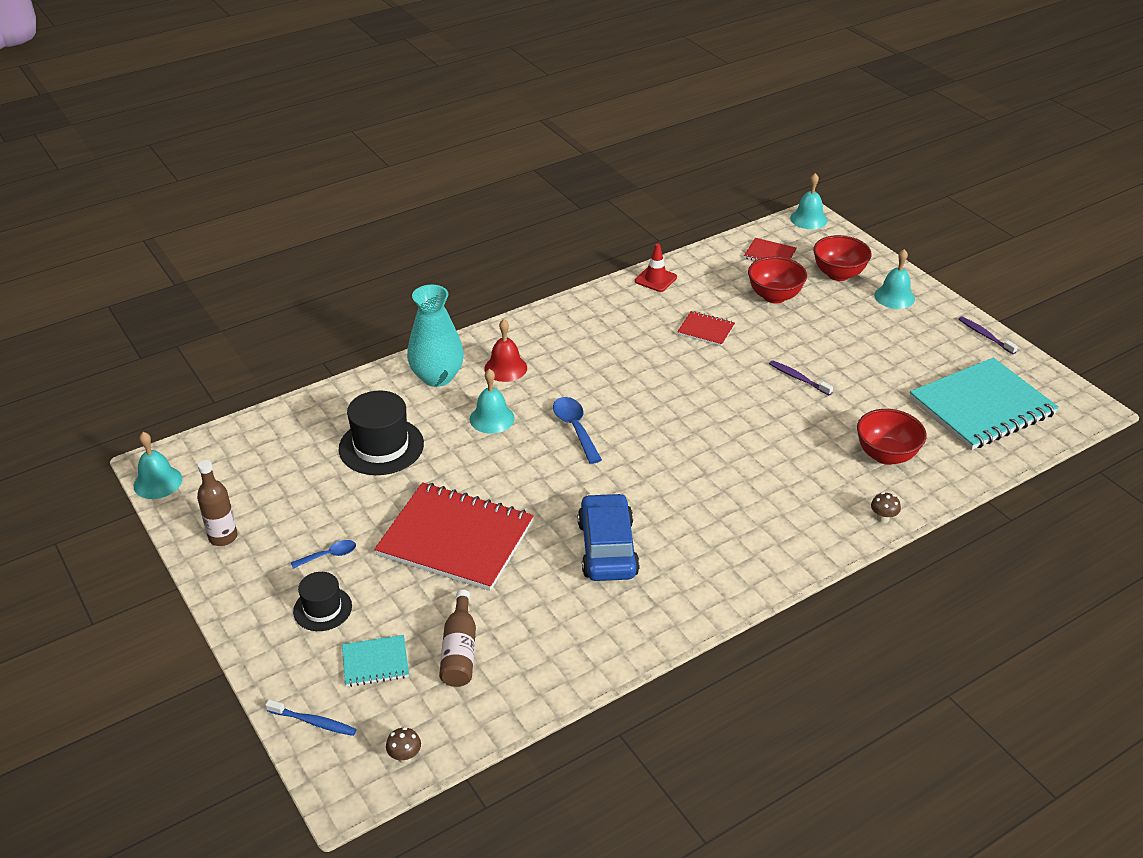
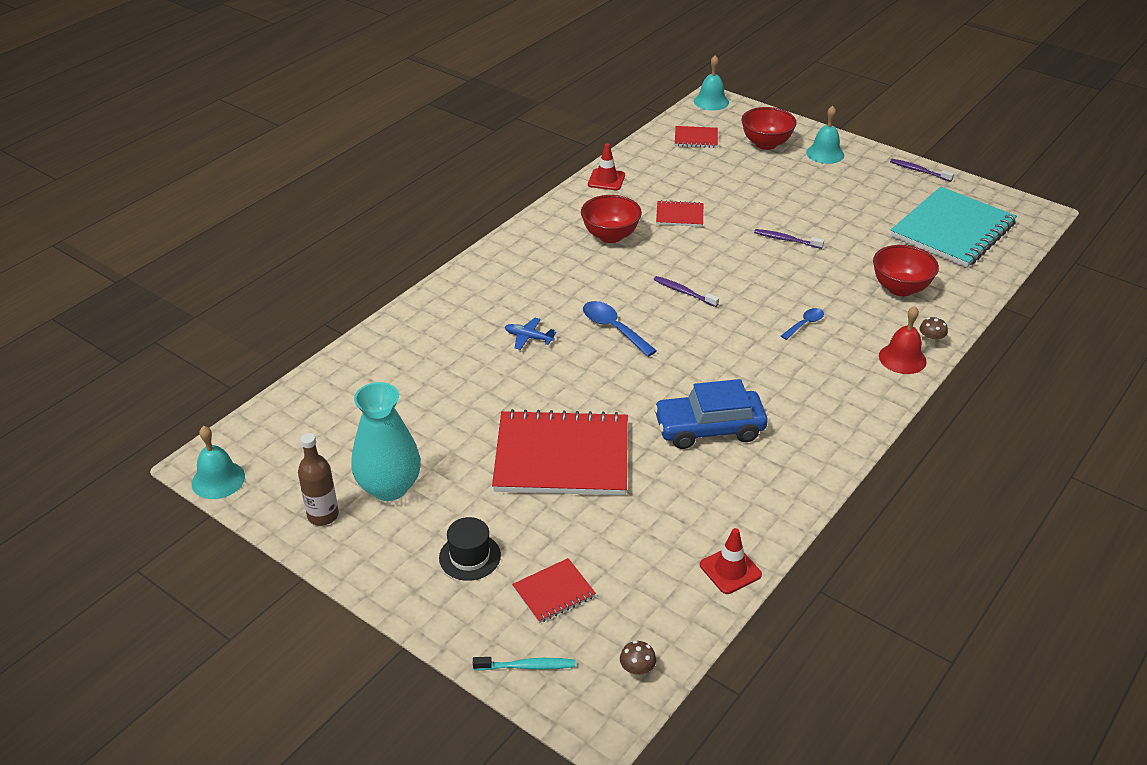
camera: 20 degrees left, 0 degrees up
(314, 722) = (527, 666): blue toothbrush -> turquoise toothbrush
(329, 555) = (445, 504): blue spoon -> blue spoon (805, 324)
(375, 662) = (554, 592): turquoise notebook -> red notebook
(381, 446) = (435, 389): black hat -> none
(437, 377) = (451, 311): turquoise vase -> turquoise vase (389, 487)
(459, 651) = (629, 558): brown bottle -> none
(492, 418) = (528, 337): turquoise bell -> blue plane
(505, 368) = (513, 289): red bell -> red bell (902, 358)
(545, 689) = (730, 570): none -> red traffic cone
(607, 548) = (709, 428): blue car -> blue car turned 75 degrees counterclockwise
(663, 408) = (683, 292): none -> purple toothbrush
(774, 296) = (722, 174): red bowl -> red bowl (610, 236)

